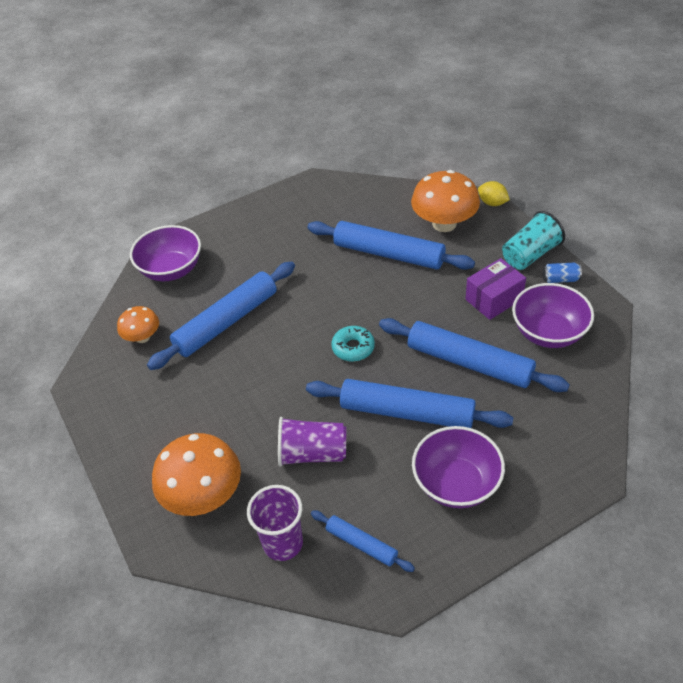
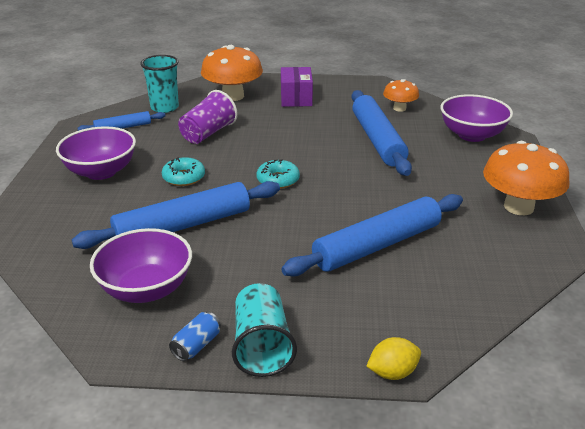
camera: 120 degrees right, 15 degrees down
(283, 543) = (164, 107): purple cup -> turquoise cup
(406, 412) = (184, 177): blue rolling pin -> turquoise donut
(444, 224) = (390, 307): orange mushroom -> orange mushroom (518, 207)
(494, 299) = (232, 279): purple box -> purple box (296, 98)

